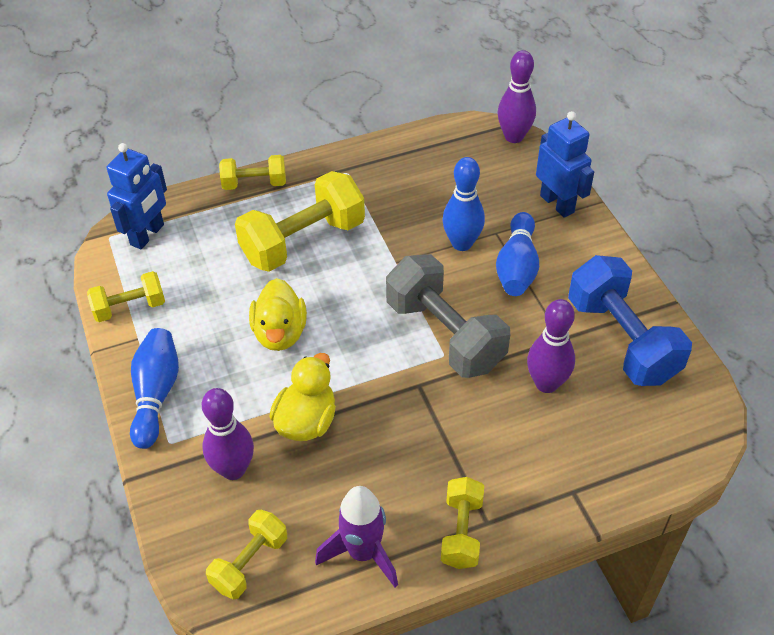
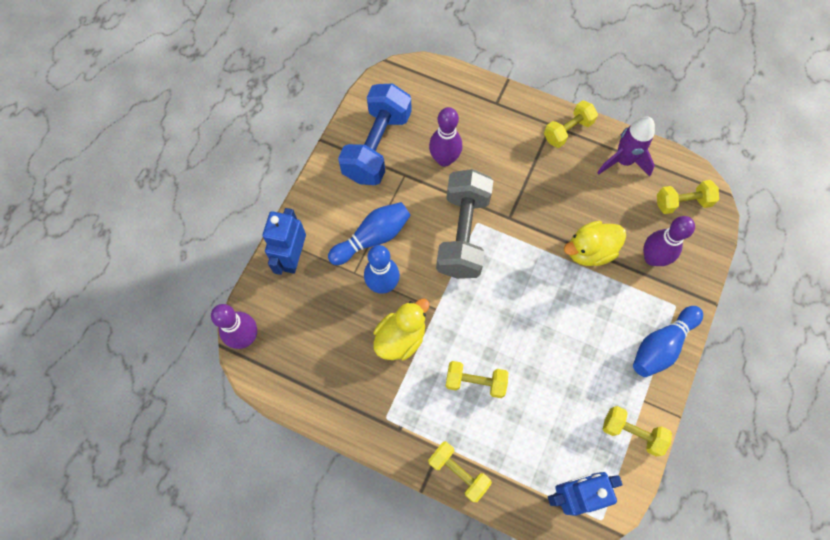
camera: 135 degrees left, 20 degrees up
(280, 333) = (554, 322): yellow duck -> yellow duck (401, 337)
(303, 241) = (475, 382): yellow dumbbell -> yellow dumbbell, size x0.55

